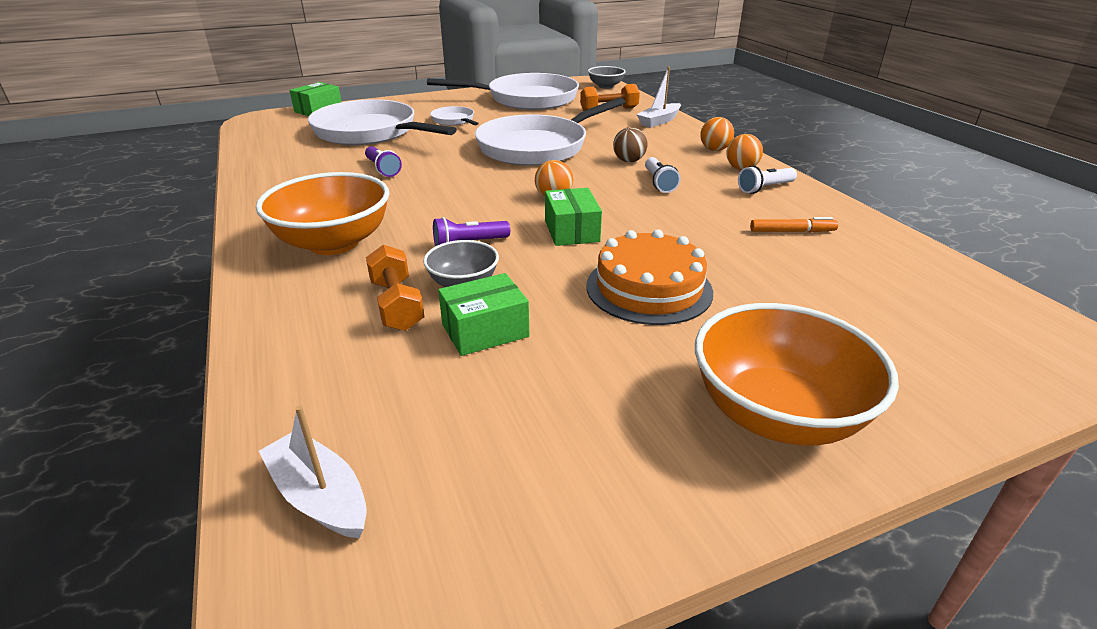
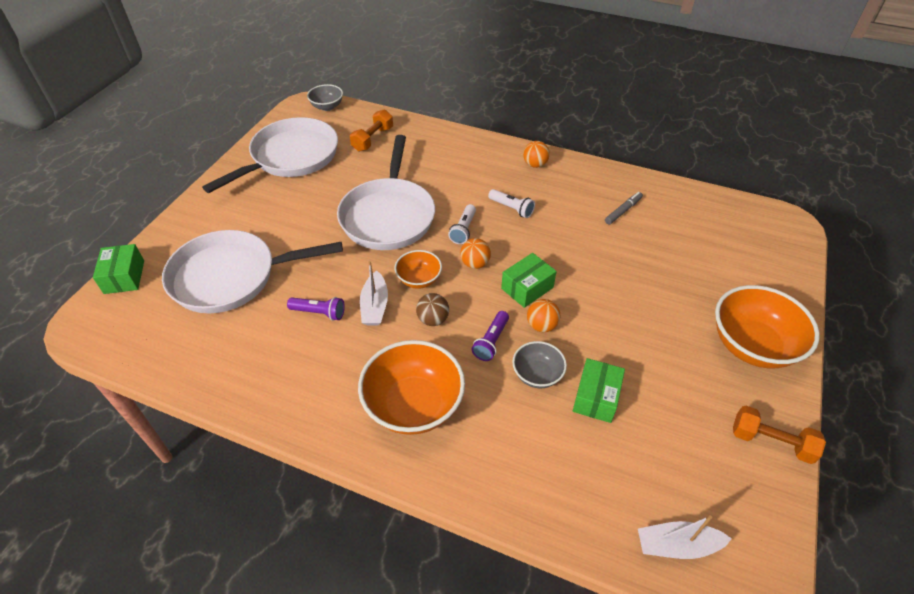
camera: 45 degrees left, 15 degrees up
(397, 304) = (530, 419): orange dumbbell -> orange dumbbell (771, 442)
(454, 120) = (277, 219): white pan -> none
(488, 185) = (419, 279): none -> orange bowl
(571, 231) = (527, 288): green box -> green box turned 75 degrees counterclockwise
(629, 161) = (466, 195): brown ball -> brown ball (433, 319)
(649, 288) = (620, 306): orange cake -> none
(659, 121) = (425, 136): white boat -> white boat (375, 306)
(714, 149) = (497, 152): orange ball -> orange ball (541, 325)
(765, 188) = (568, 178): white flashlight -> white flashlight (463, 230)
(792, 231) = (623, 211): orange marker -> grey marker

